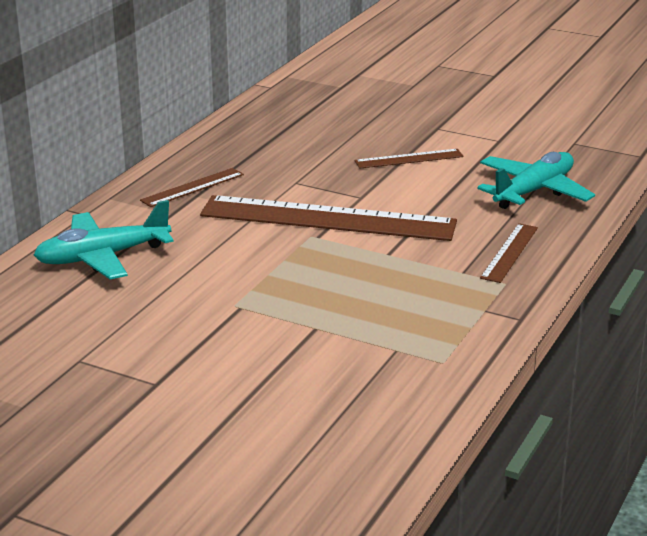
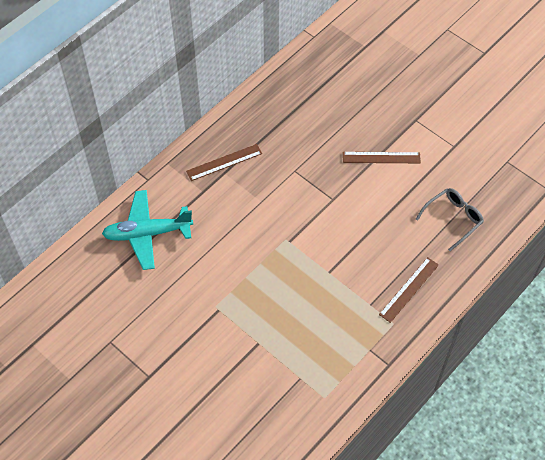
camera: 15 degrees right, 30 degrees up
(328, 219) = (302, 221): brown ruler -> none
(533, 191) = (453, 219): turquoise plane -> grey glasses

